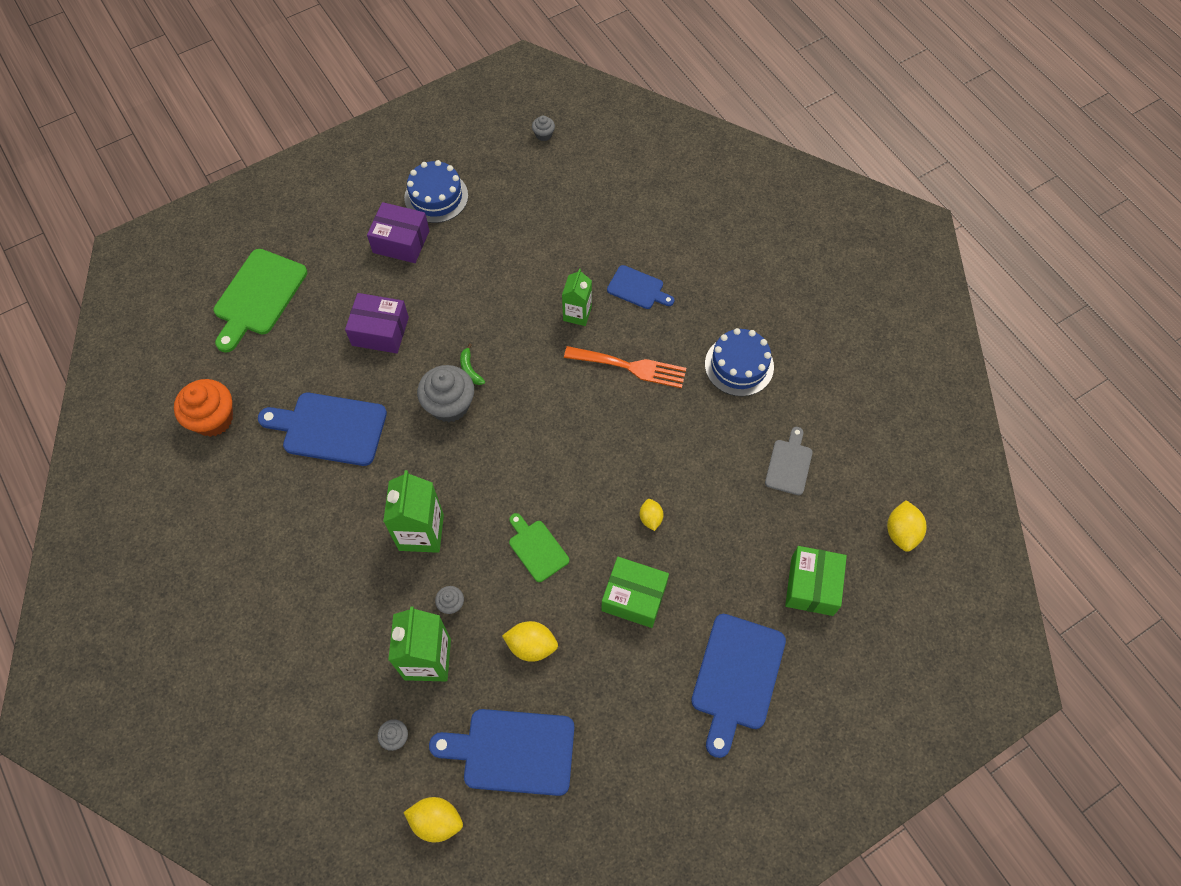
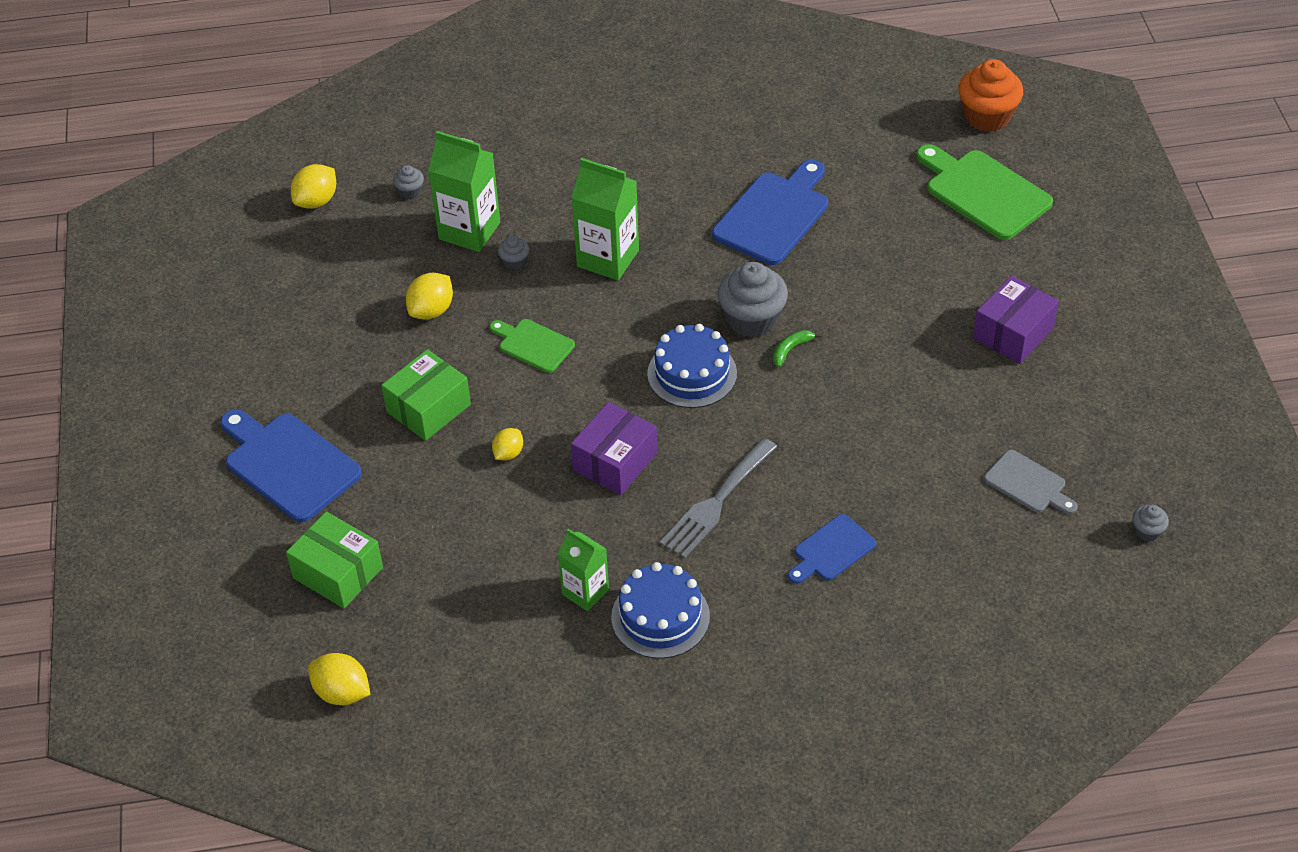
camera: 115 degrees right, 15 degrees down
(213, 419) = (834, 130): orange cupcake -> orange cupcake (987, 116)
(380, 331) = (884, 284): purple box -> purple box (615, 461)
(436, 197) = (1075, 385): blue cake -> blue cake (692, 373)
(470, 369) = (791, 350): green banana -> green banana turned 45 degrees counterclockwise
(512, 751) = (340, 268): blue cutting board -> none
(536, 548) = (533, 345): green cutting board -> green cutting board turned 135 degrees counterclockwise
(577, 314) = (822, 474): green carton -> green carton (585, 592)
(631, 367) = (716, 502): orange fork -> grey fork
(650, 518) = (508, 453): yellow lemon -> yellow lemon turned 75 degrees counterclockwise
(789, 464) = (496, 614): grey cutting board -> grey cutting board (1028, 484)

